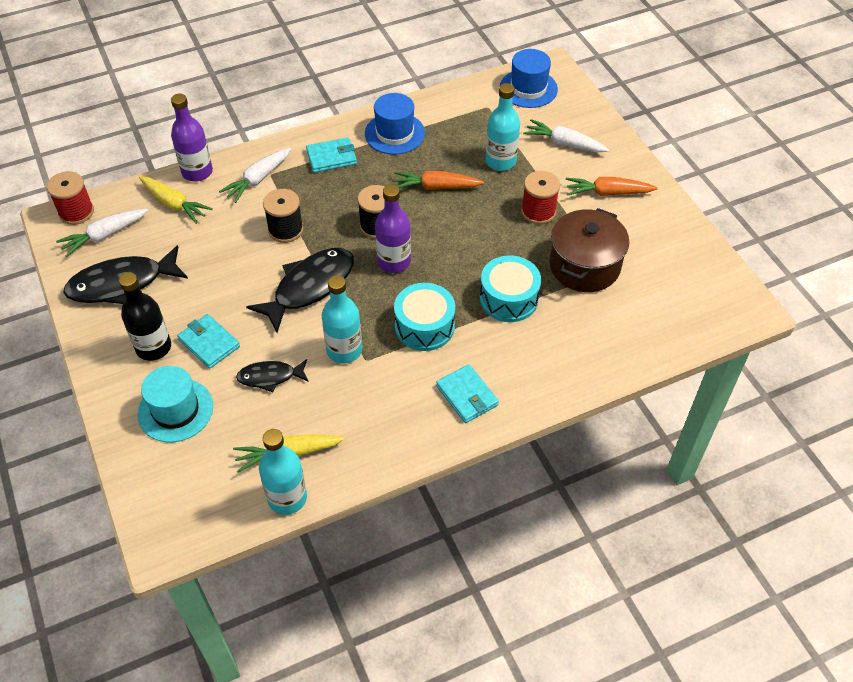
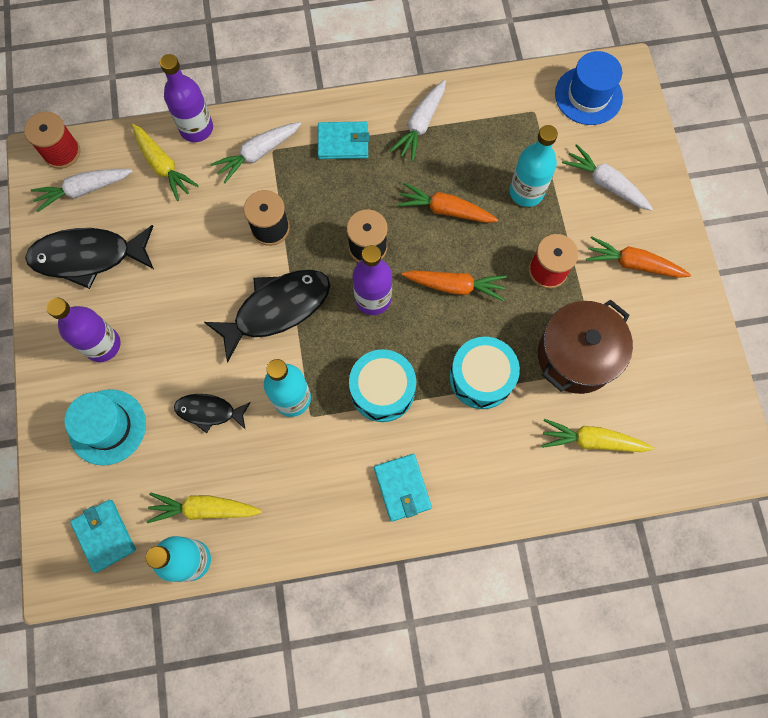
camera: 15 degrees right, 20 degrees up
(153, 347) = (102, 345): black bottle -> purple bottle
(209, 343) = (158, 354): turquoise wallet -> turquoise wallet (104, 535)
(394, 133) = (420, 125): blue hat -> white carrot
(463, 238) = (455, 286): none -> orange carrot
(620, 323) = (591, 440): none -> yellow carrot

